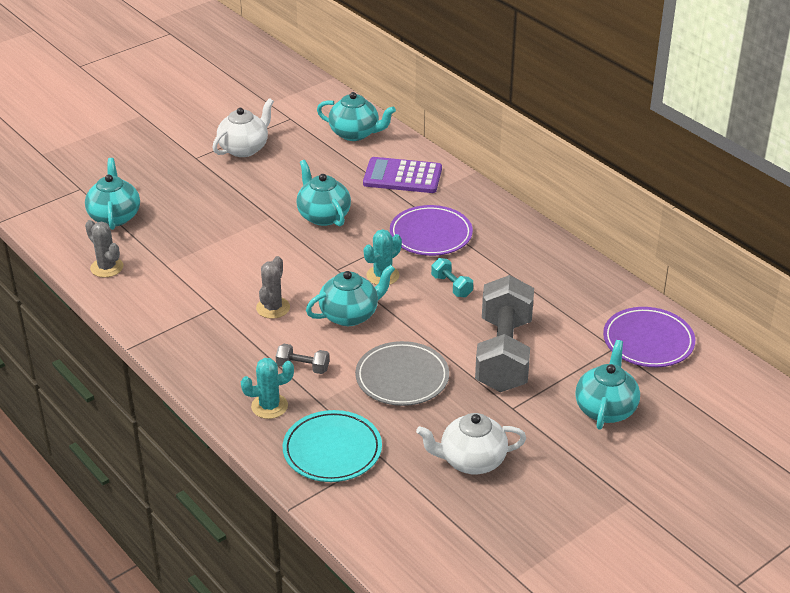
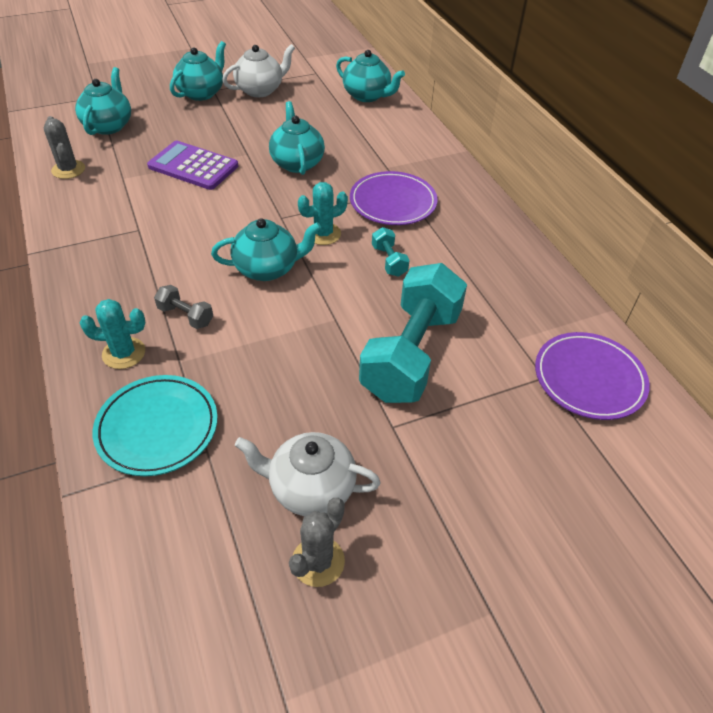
camera: 15 degrees right, 10 degrees up
(273, 308) = (195, 243): grey cactus -> grey cactus (318, 561)
(402, 176) = (392, 141): purple calculator -> purple calculator (193, 166)
(402, 378) = (284, 355): grey plate -> none
(503, 354) = (411, 354): grey dumbbell -> turquoise dumbbell
(605, 409) = (506, 458): turquoise teapot -> turquoise teapot (201, 93)

